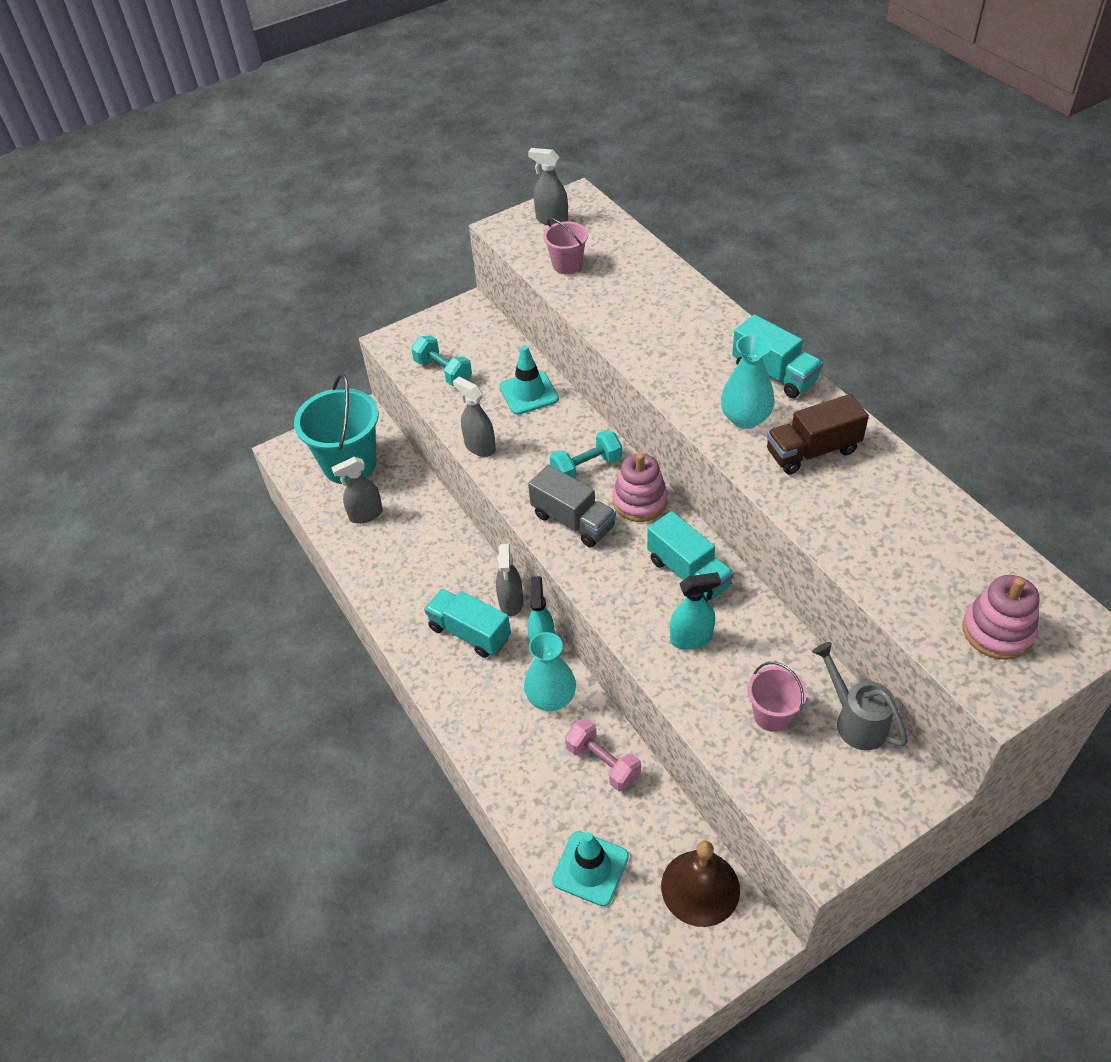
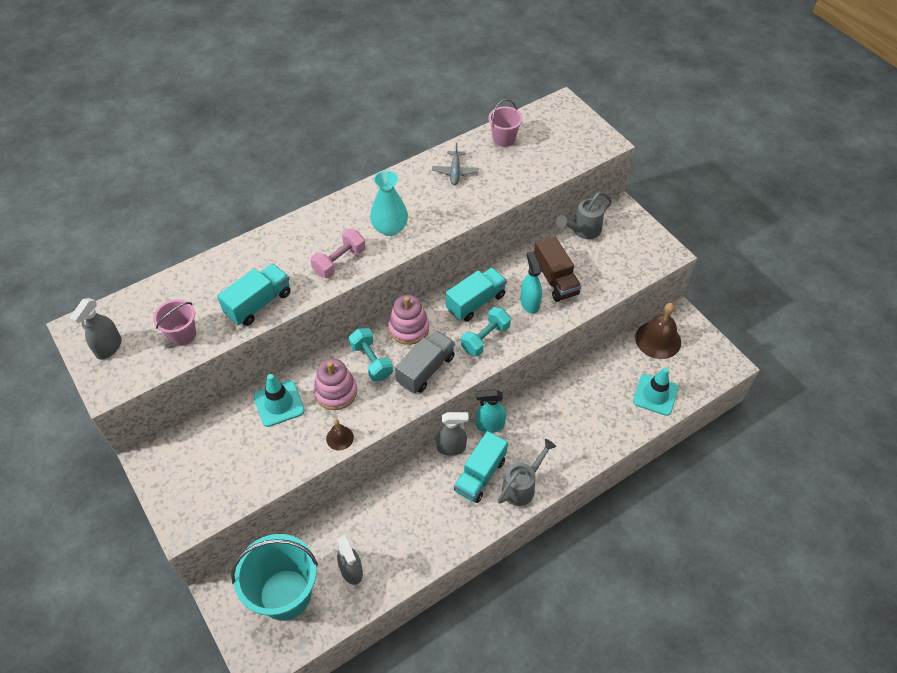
camera: 95 degrees left, 5 degrees up
(443, 372) = (238, 474): turquoise dumbbell -> turquoise dumbbell (485, 338)
(449, 679) = (522, 486): none -> grey watering can
(479, 447) = (340, 438): grey spray bottle -> brown bell
(551, 698) = (535, 419): turquoise vase -> none
(603, 763) = (582, 388): pink dumbbell -> pink dumbbell (339, 262)
(772, 715) = (583, 267): pink bucket -> pink bucket (504, 139)
(774, 374) = (346, 209): turquoise truck -> turquoise truck (258, 303)
(812, 451) = (424, 197): brown truck -> brown truck (555, 280)
(873, 484) = (455, 172): none -> grey plane
(997, 631) = (564, 136): pink stacking toy -> pink stacking toy (336, 392)

